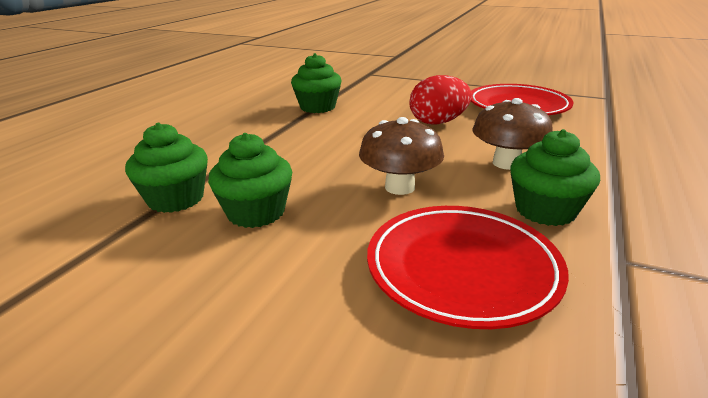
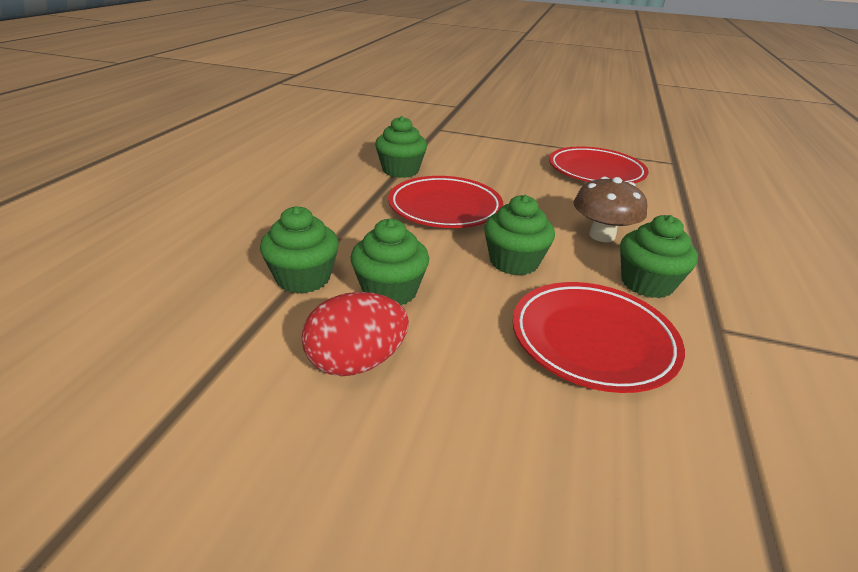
camera: 10 degrees left, 5 degrees up
(347, 138) = (445, 208): none -> red plate
(399, 187) = (514, 262): brown mushroom -> green cupcake
(438, 122) = (526, 190): red egg -> red egg (356, 362)

